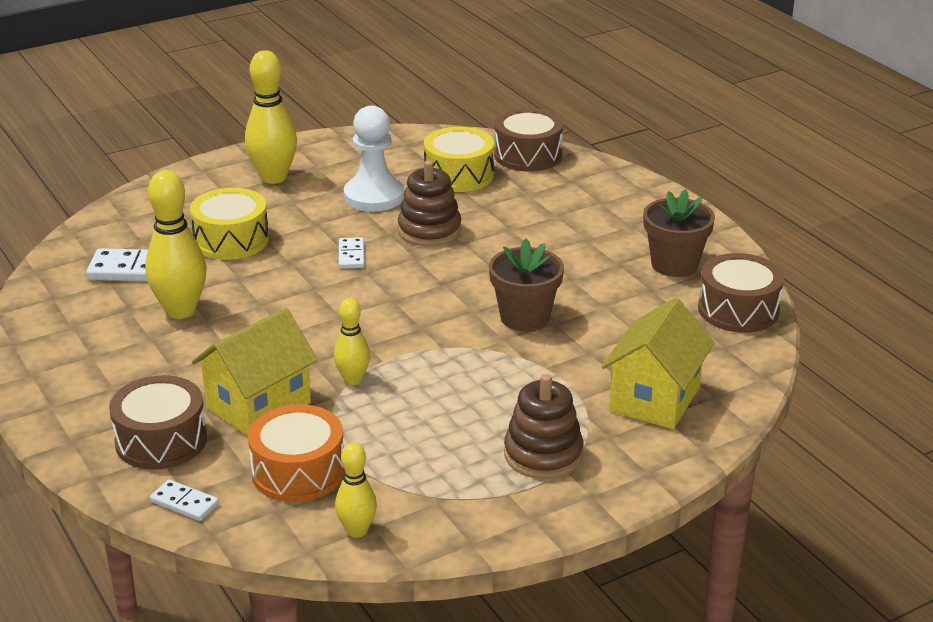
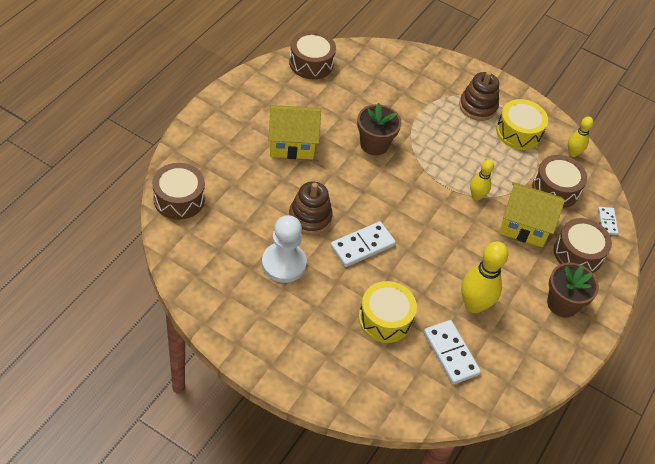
camera: 125 degrees left, 20 degrees up
(273, 177) = (291, 335): yellow bowling pin -> none
(298, 471) = (555, 189): orange drum -> brown drum
(351, 255) = (362, 246): white domino -> white domino, size x1.77
(459, 175) = (228, 227): yellow drum -> yellow drum (518, 132)
(655, 399) = (409, 78): yellow house -> yellow house (291, 144)
(674, 264) = (280, 96): brown flower pot -> brown flower pot (562, 304)

